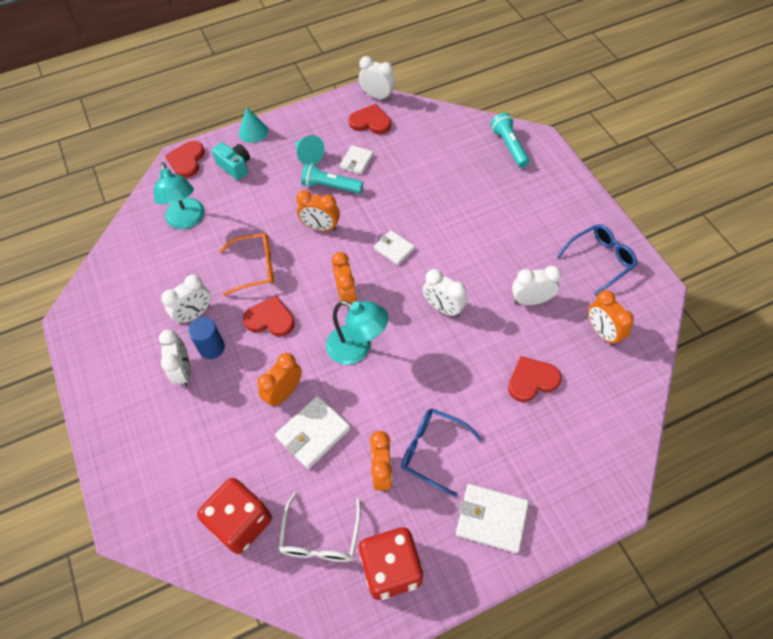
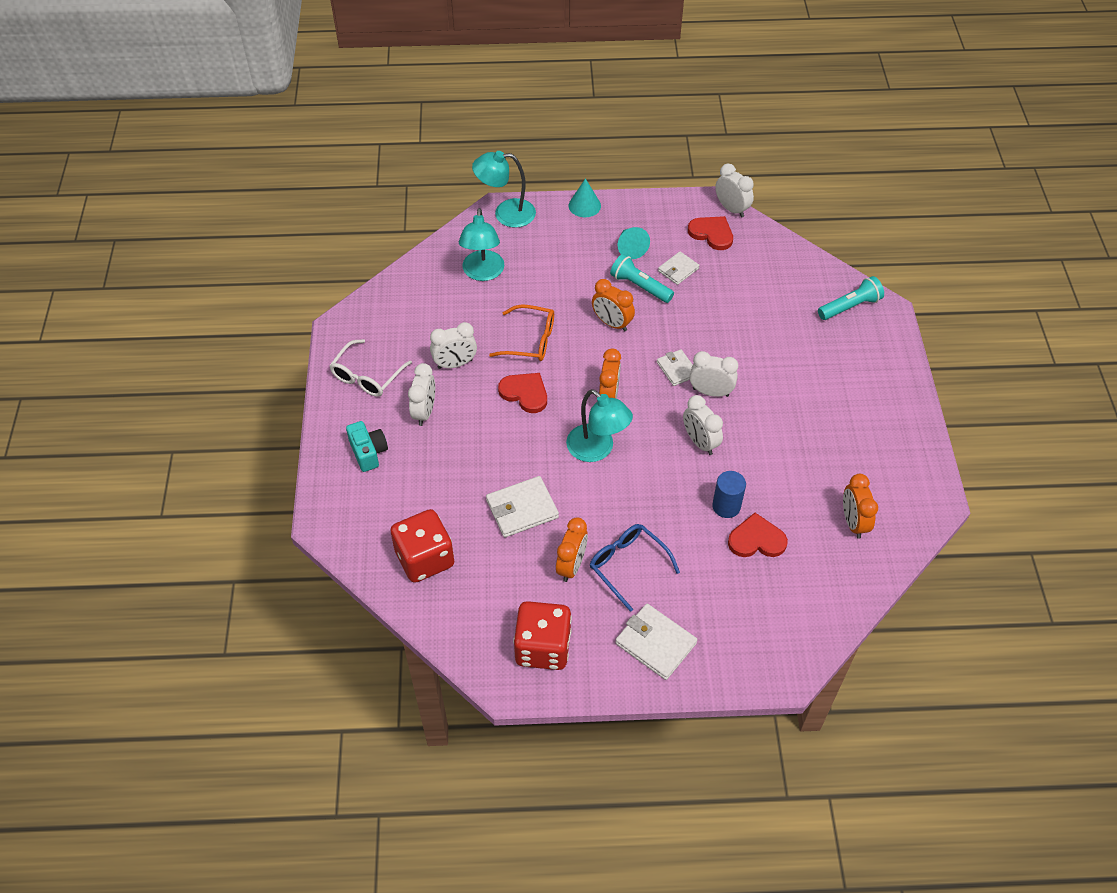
camera: 20 degrees right, 5 degrees down
(187, 160) = (506, 213): red heart -> turquoise lamp
(212, 348) = (459, 400): blue cylinder -> blue cylinder (726, 506)
(235, 166) = (551, 235): turquoise camera -> turquoise camera (368, 452)
(284, 392) = (510, 464): orange clock -> none
(320, 537) = (490, 598): white glasses -> white glasses (367, 376)
(509, 146) = (850, 306): turquoise flashlight -> turquoise flashlight turned 60 degrees clockwise
(531, 300) = (794, 466): white clock -> white clock (710, 392)
(600, 260) = (889, 453): blue glasses -> none

